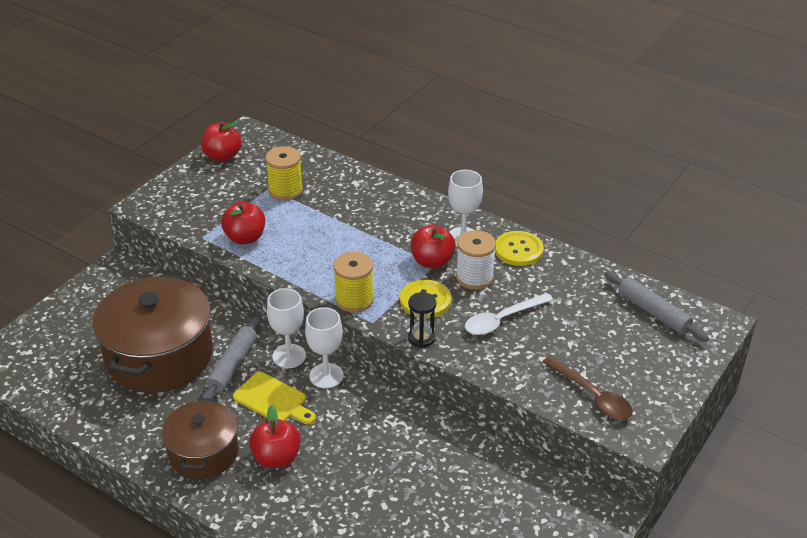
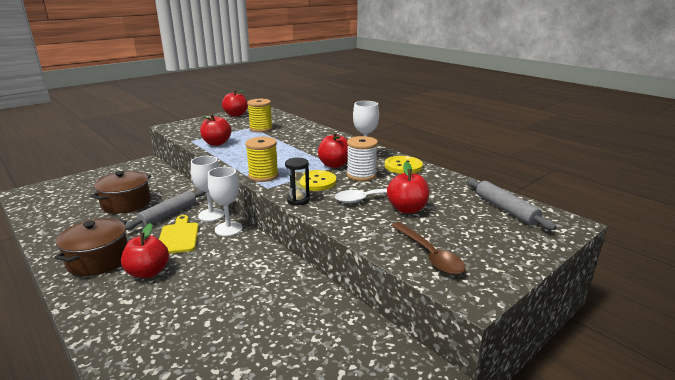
camera: 15 degrees right, 15 degrees down
(159, 356) = (126, 203): brown pot -> brown pot, size x0.60
(273, 400) = (178, 237): yellow cutting board -> yellow cutting board turned 150 degrees counterclockwise
(549, 331) = (407, 209): none -> red apple

